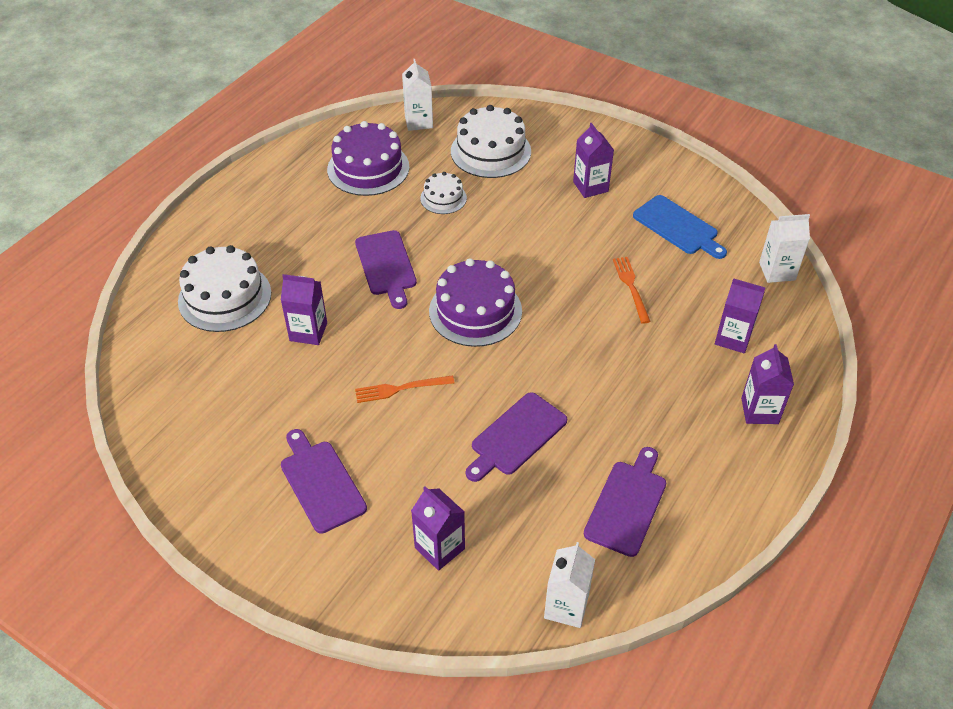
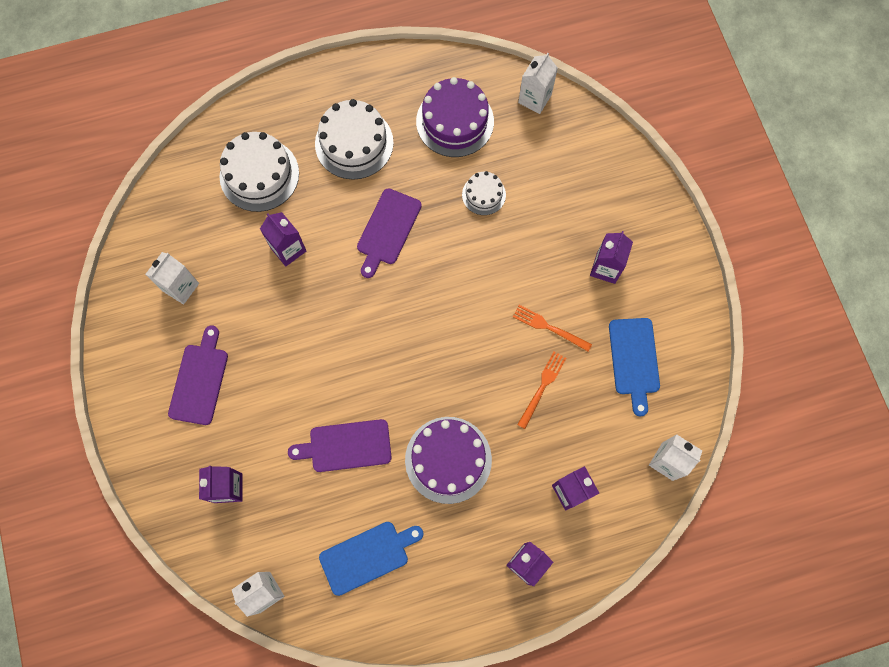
camera: 40 degrees right, 25 degrees up
(227, 424) = (181, 287): none -> white carton
(400, 389) = (307, 346): orange fork -> orange fork (549, 327)
(475, 311) = (413, 320): purple cake -> purple cake (448, 459)
(490, 151) = (562, 172): white cake -> white cake (354, 143)
(627, 504) = (367, 556): purple cutting board -> blue cutting board

